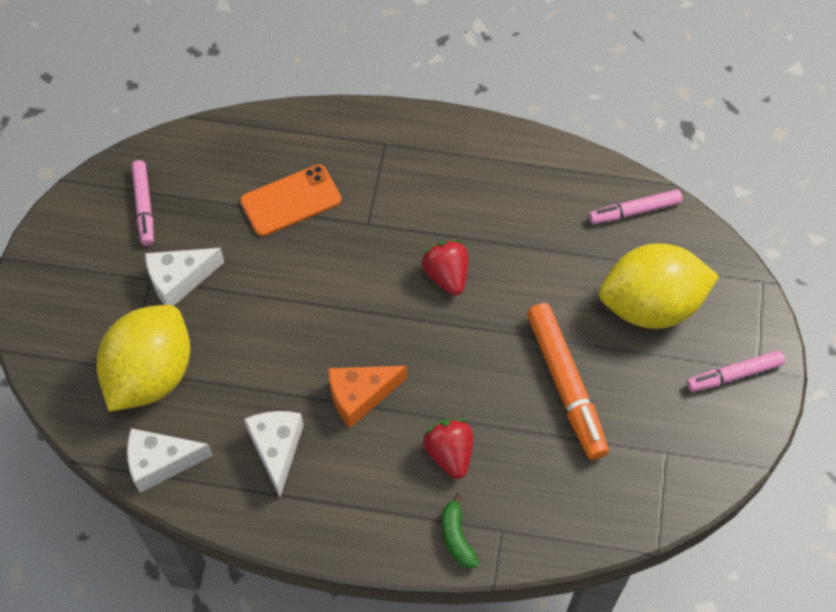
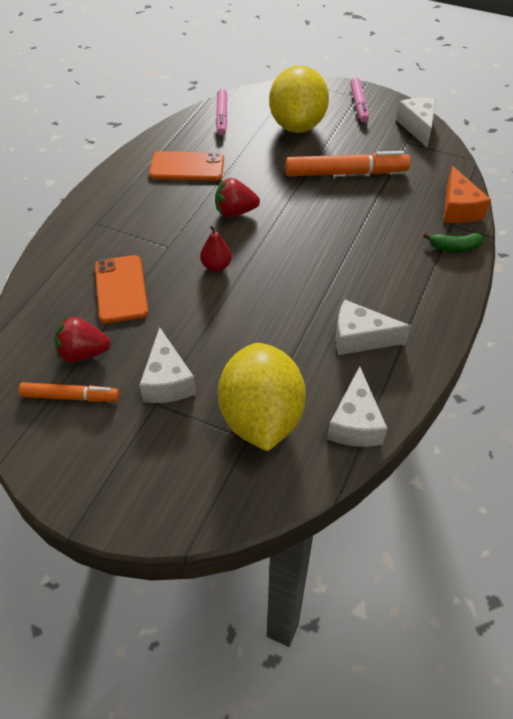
camera: 75 degrees left, 10 degrees down
(144, 206) = (70, 397): pink marker -> orange marker
(151, 374) = (261, 417): yellow lemon -> yellow lemon turned 45 degrees clockwise
(350, 280) = (216, 266): none -> red pear
(360, 396) = (325, 278): orange cheese -> orange cheese (458, 209)
(449, 454) = (386, 238): red strawberry -> red strawberry (83, 353)
(514, 202) = (187, 167): none -> orange phone
(708, 462) = (417, 127): none -> white cheese

